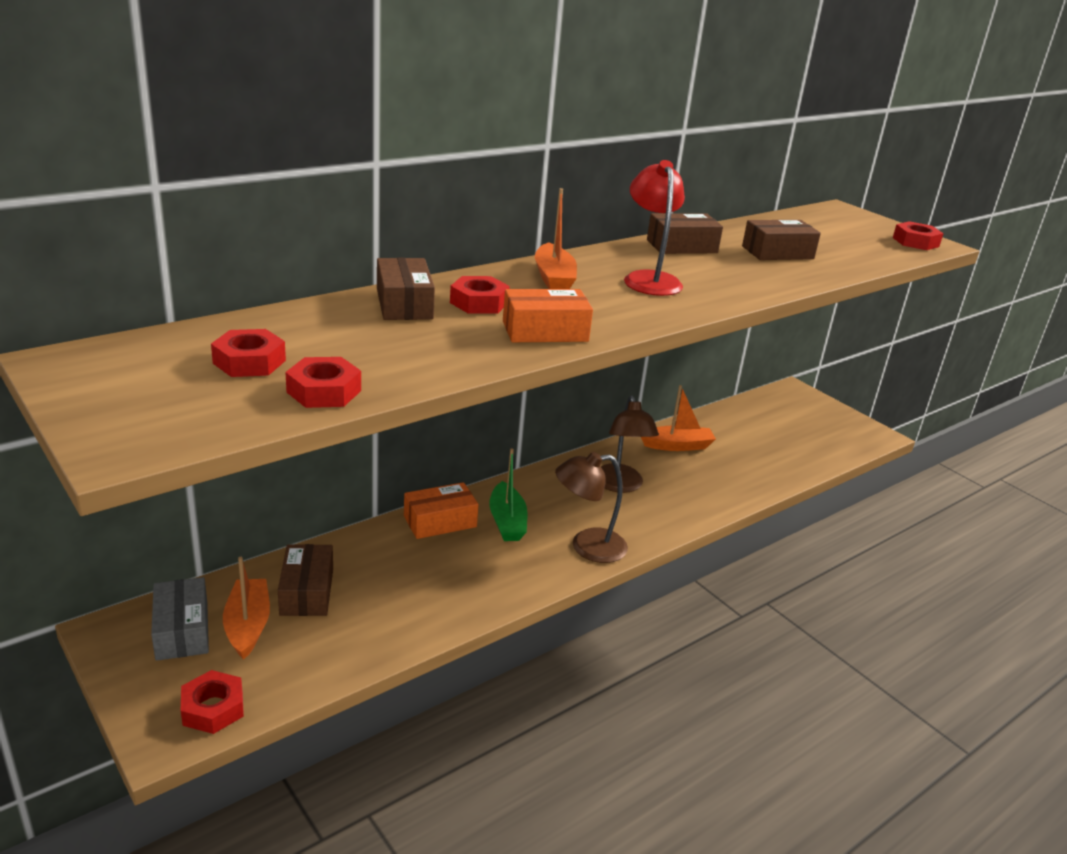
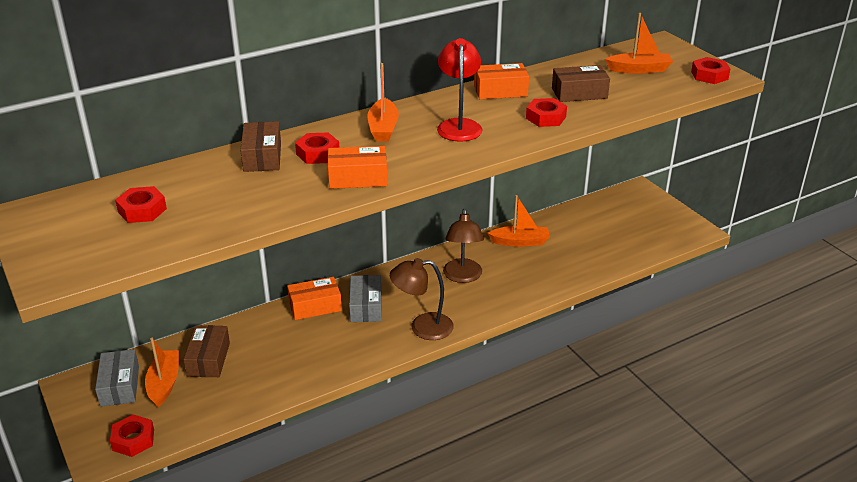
camera: 10 degrees right, 5 degrees up
(324, 391) = (186, 233): red nut -> red nut (546, 117)
(507, 521) = (366, 306): green boat -> grey box
(682, 246) = (500, 91): brown box -> orange box
(832, 233) = (639, 69): none -> orange boat

